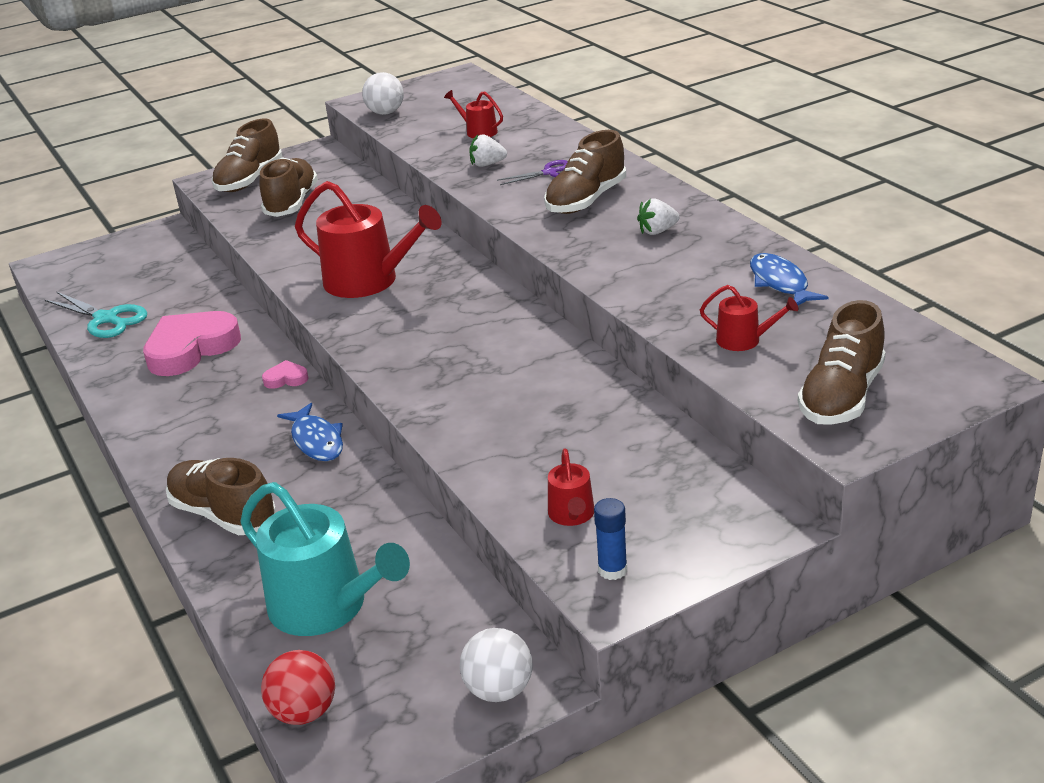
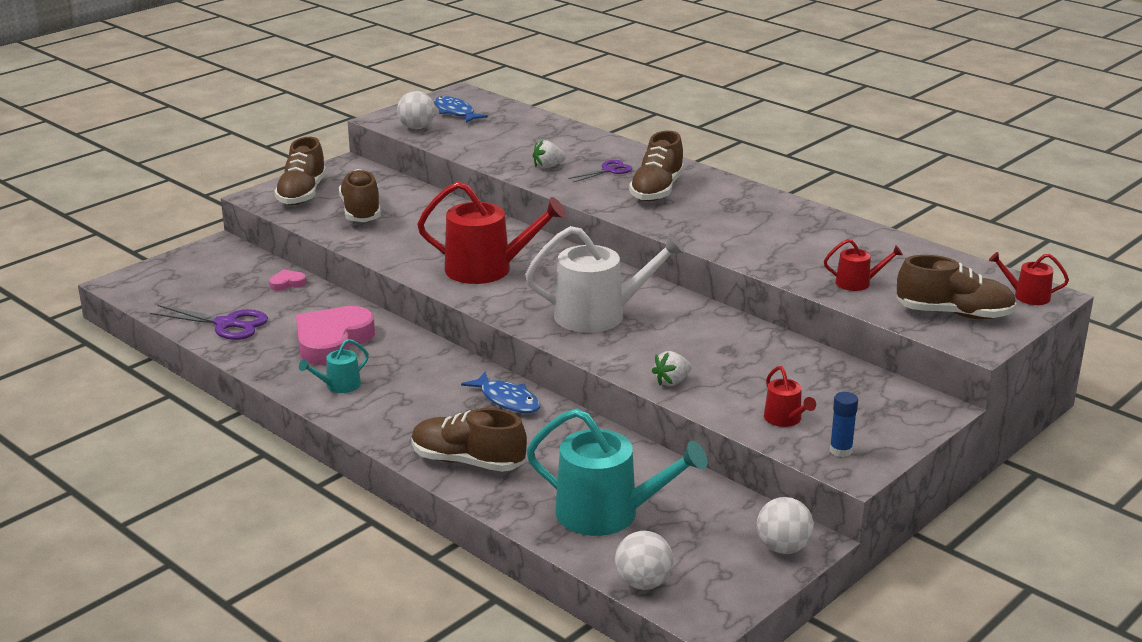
camera: 20 degrees left, 5 degrees down
(106, 319) = (227, 324): turquoise scissors -> purple scissors
(160, 403) = (339, 386): none -> turquoise watering can
(286, 379) = (442, 357): pink heart -> pink heart (287, 283)
(304, 712) = (643, 583): red ball -> white ball
(448, 349) = (598, 315): none -> white watering can
(478, 131) = (518, 140): red watering can -> red watering can (1027, 296)
(657, 231) = (734, 210): white strawberry -> white strawberry (672, 382)
(780, 283) = (857, 241): blue fish -> blue fish (455, 112)
(841, 396) = (954, 314): brown shoe -> brown shoe turned 90 degrees counterclockwise

